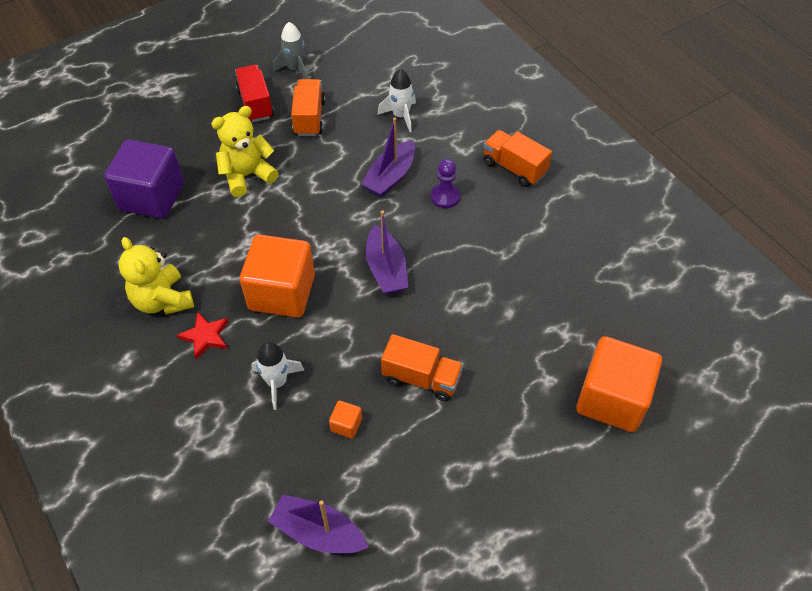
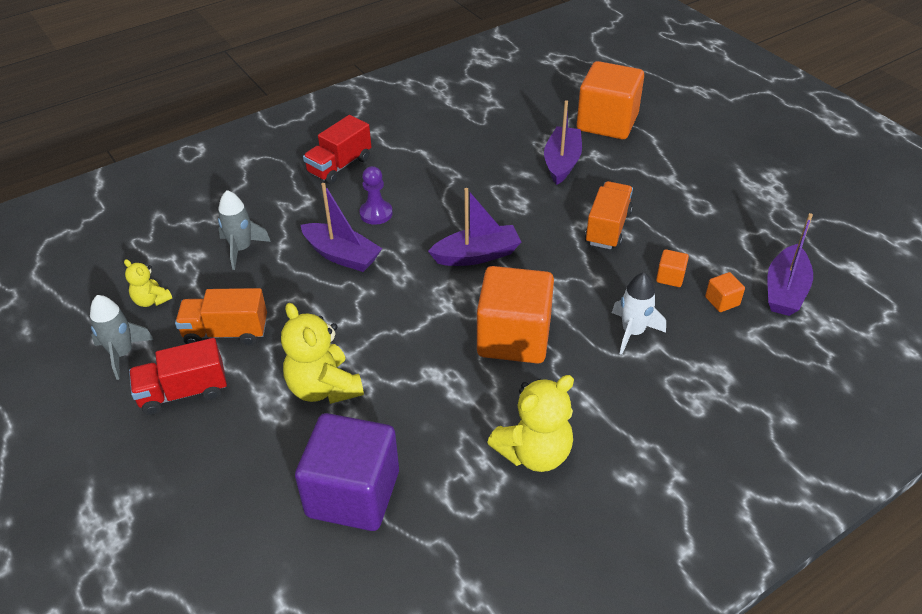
camera: 90 degrees left, 10 degrees down
(205, 336) = (583, 401): red star -> none
(309, 466) = (722, 301): none -> orange cube
(346, 75) = (151, 300): none -> yellow teddy bear
(401, 116) = (241, 249): white rocket -> grey rocket
(514, 168) = (339, 166): orange truck -> red truck
(530, 347) = (562, 162): none -> purple boat

